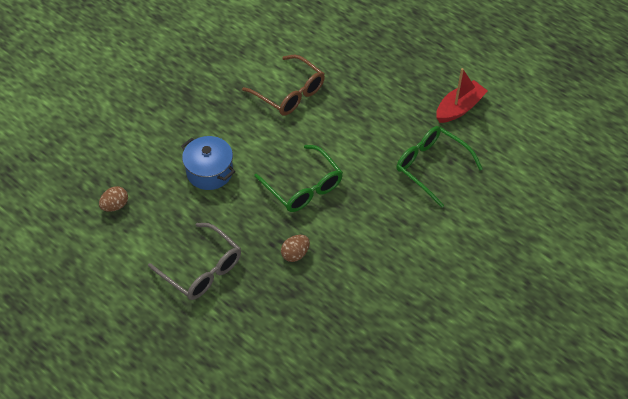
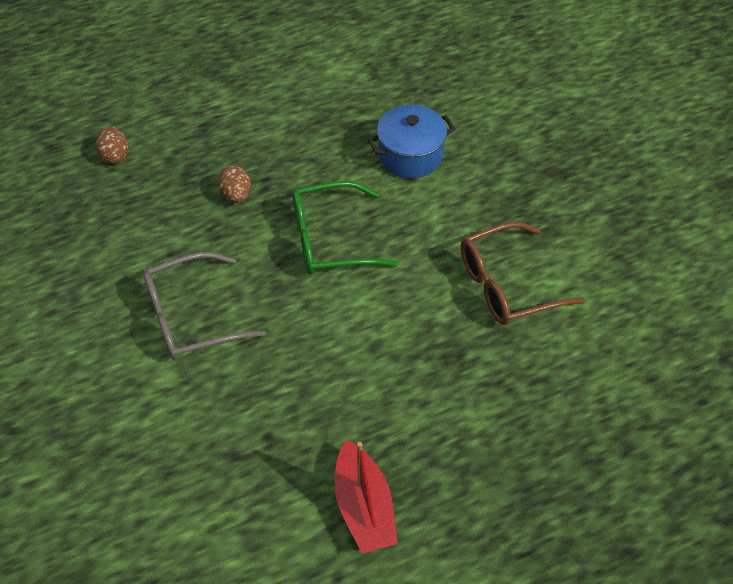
camera: 115 degrees right, 0 degrees up
(115, 206) = (408, 63): brown egg -> brown egg (115, 156)
(202, 269) = (274, 109): grey glasses -> grey glasses (191, 317)
(431, 167) = (273, 405): green glasses -> none

